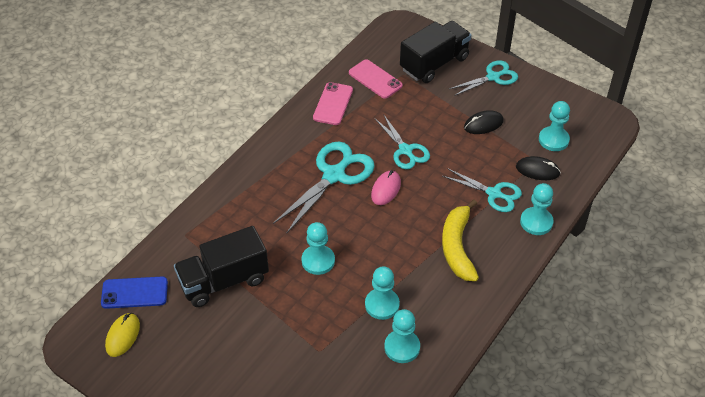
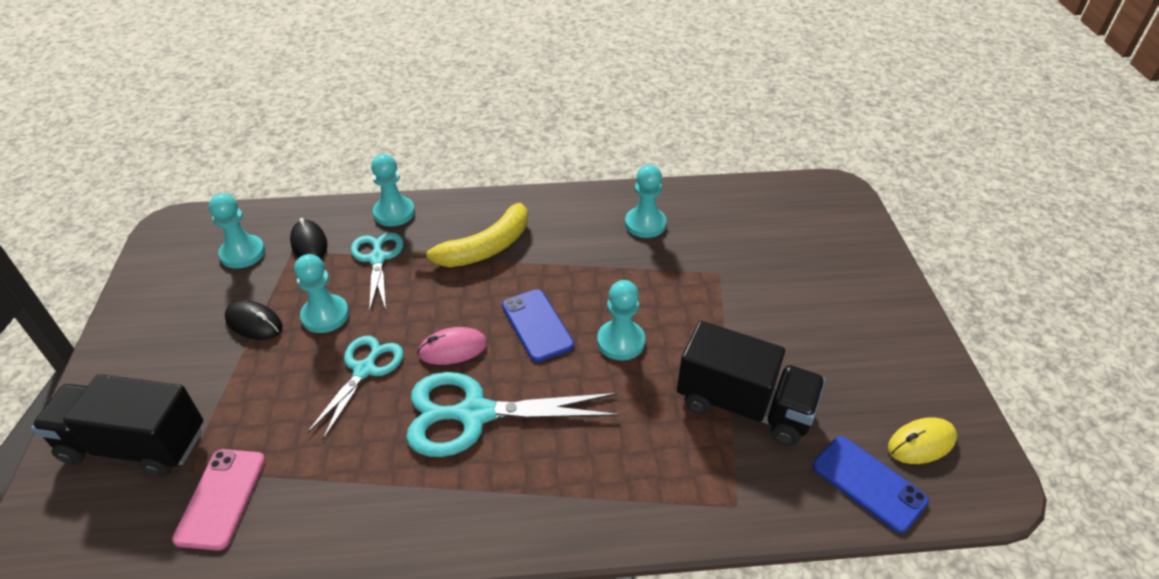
camera: 130 degrees left, 5 degrees down
(333, 104) = (323, 516): pink phone -> none
(367, 233) = (537, 325): none -> blue phone
(382, 305) = (616, 261): turquoise pawn -> turquoise pawn (325, 315)
(493, 77) = (136, 362): turquoise scissors -> none

